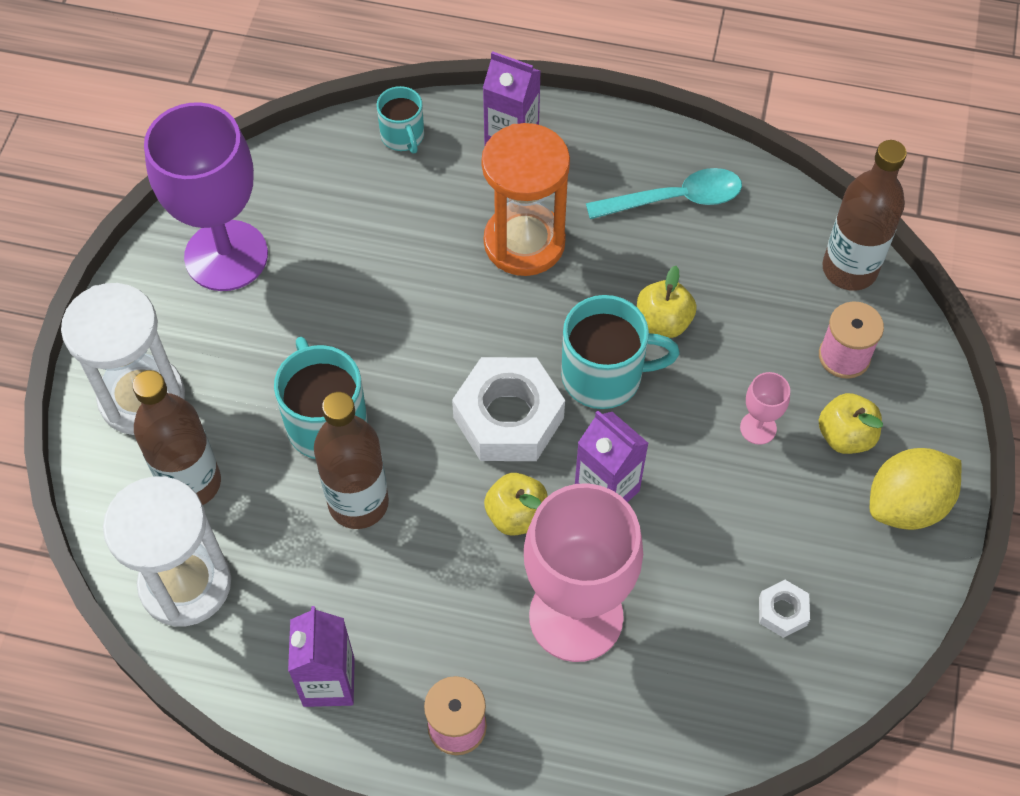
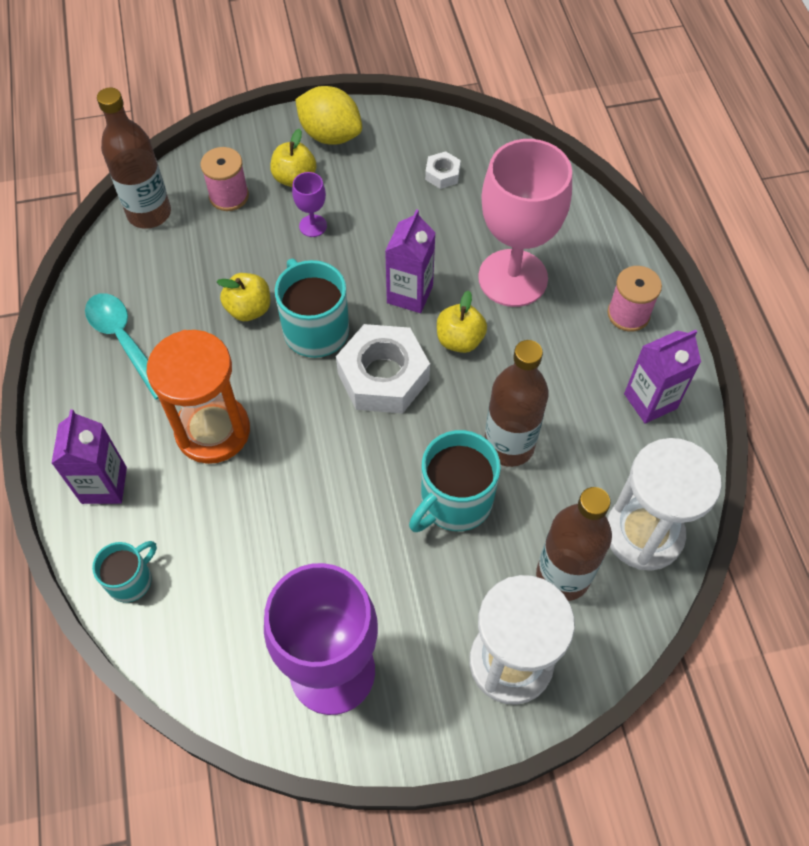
camera: 115 degrees left, 0 degrees up
(758, 428) = (313, 226): pink goblet -> purple goblet

